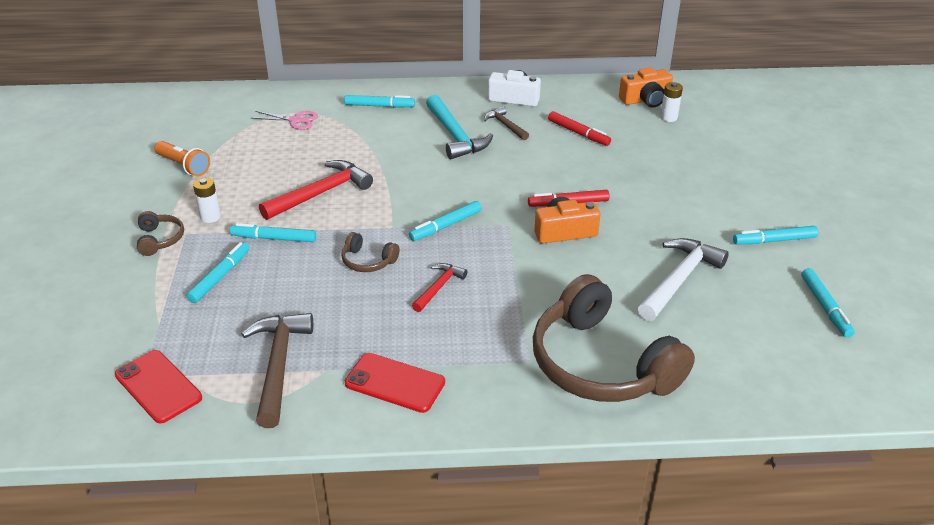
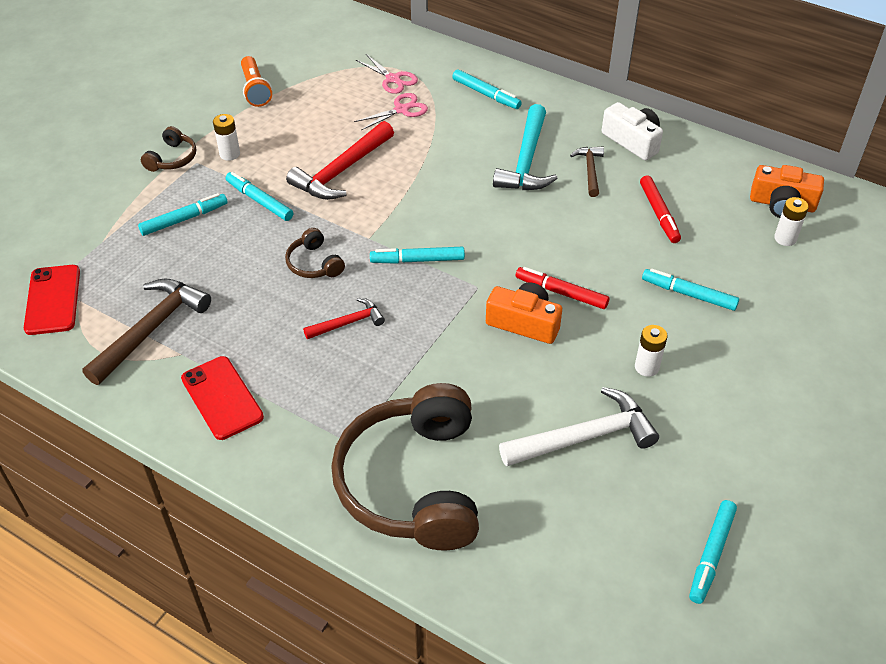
camera: 35 degrees right, 10 degrees up
(321, 193) = (341, 171): red hammer -> red hammer turned 135 degrees clockwise
(324, 137) = (401, 110): none -> pink scissors
(670, 222) = (647, 367): none -> white battery
(774, 240) = (741, 447): turquoise marker -> turquoise marker (688, 294)

